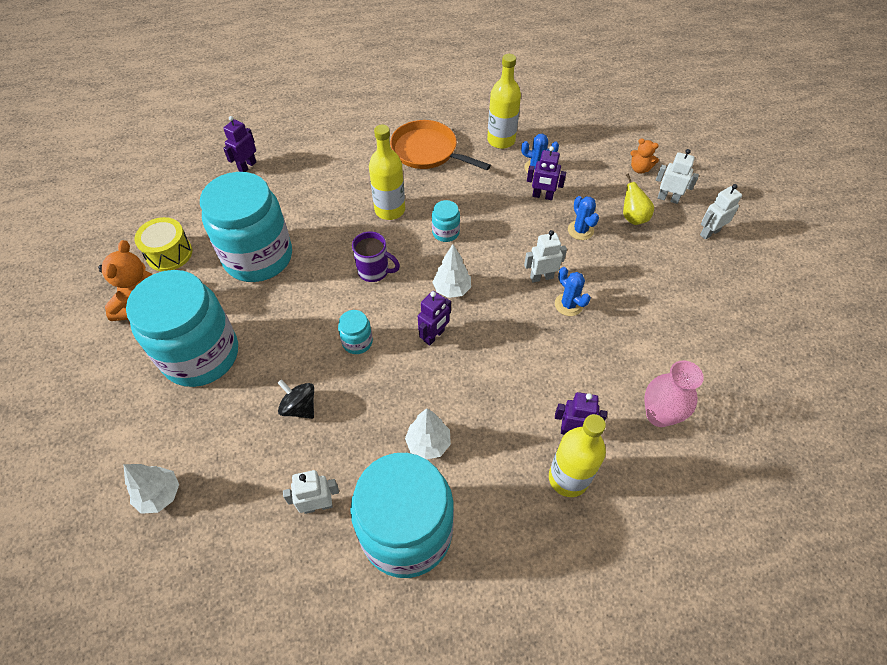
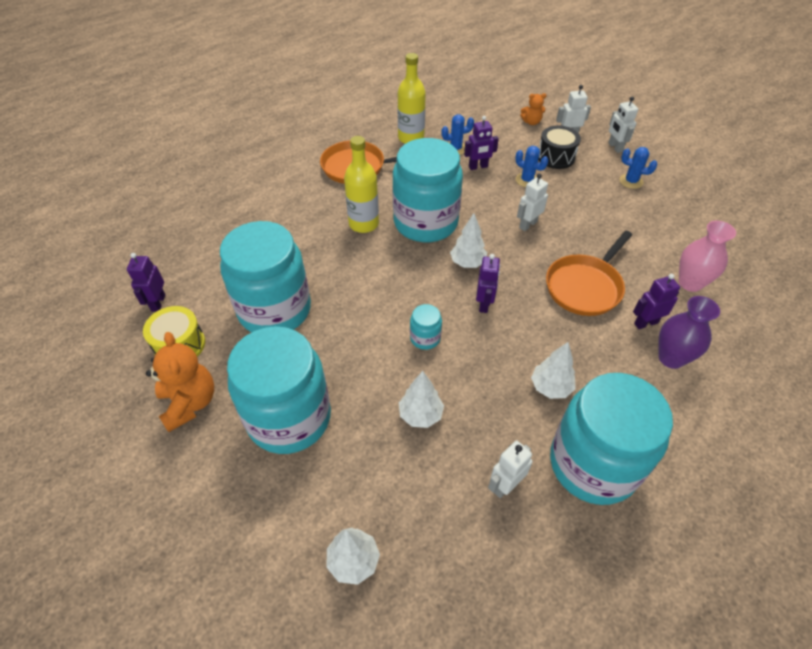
camera: 30 degrees left, 5 degrees down
(247, 166) = (198, 239): purple robot -> purple robot (158, 303)
(300, 407) = (420, 415): black spinning top -> white tree
(374, 271) = (391, 276): purple mug -> none
(445, 232) = (425, 222): turquoise jar -> turquoise jar, size x2.48
(544, 365) = (585, 287): none -> orange pan
(568, 304) = (564, 236): blue cactus -> blue cactus (631, 181)
(568, 478) = (671, 358): yellow bottle -> purple vase
(633, 217) = (556, 157): yellow pear -> black drum
(709, 232) = (615, 147): white robot -> white robot turned 45 degrees counterclockwise

